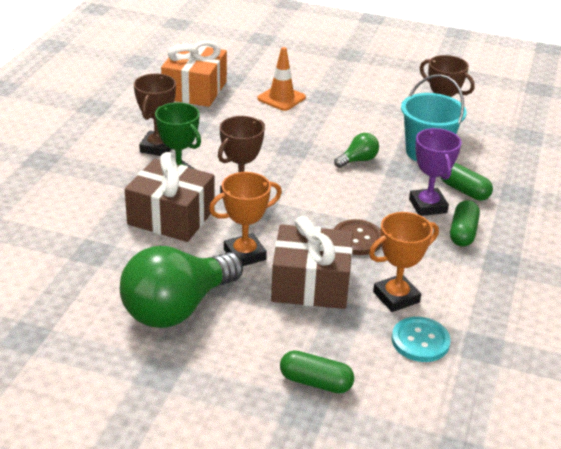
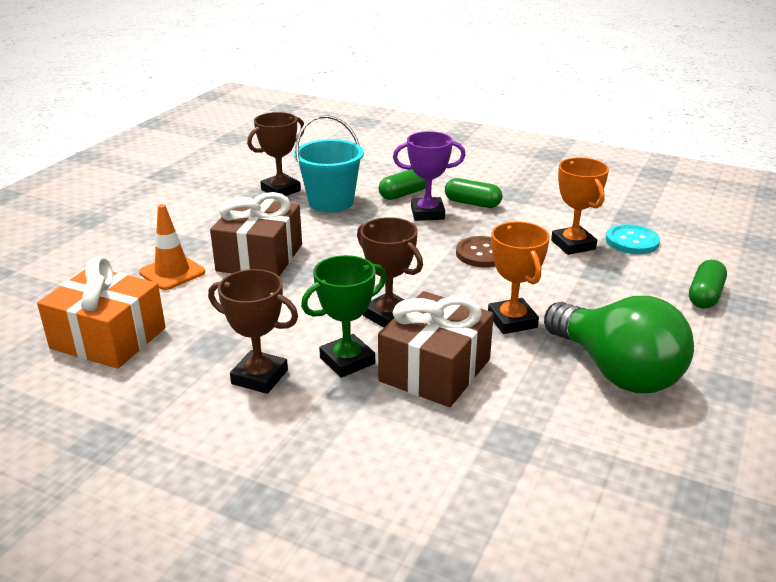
camera: 80 degrees left, 5 degrees down
(311, 284) = (560, 285): brown gift -> brown gift (260, 257)
(358, 160) = (335, 238): green light bulb -> none

